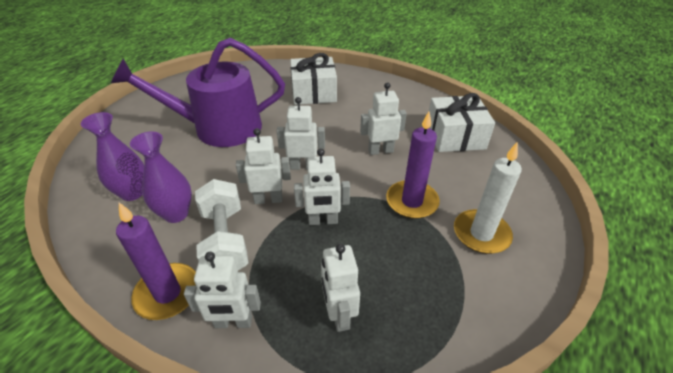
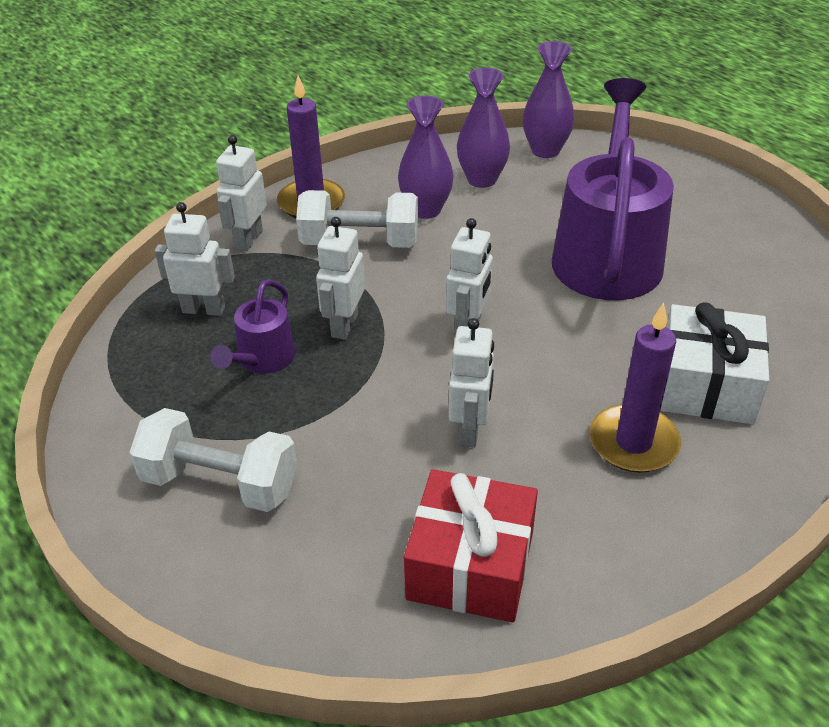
camera: 110 degrees right, 0 degrees up
(92, 168) = (545, 150): none -> purple vase
(268, 199) = (412, 283): white robot -> none
(375, 253) = (262, 359): none -> purple watering can
(412, 201) = (328, 427): purple candle -> purple candle (633, 442)
(455, 136) = (470, 565): white gift -> red gift
(481, 234) = (220, 483): white candle -> white dumbbell

